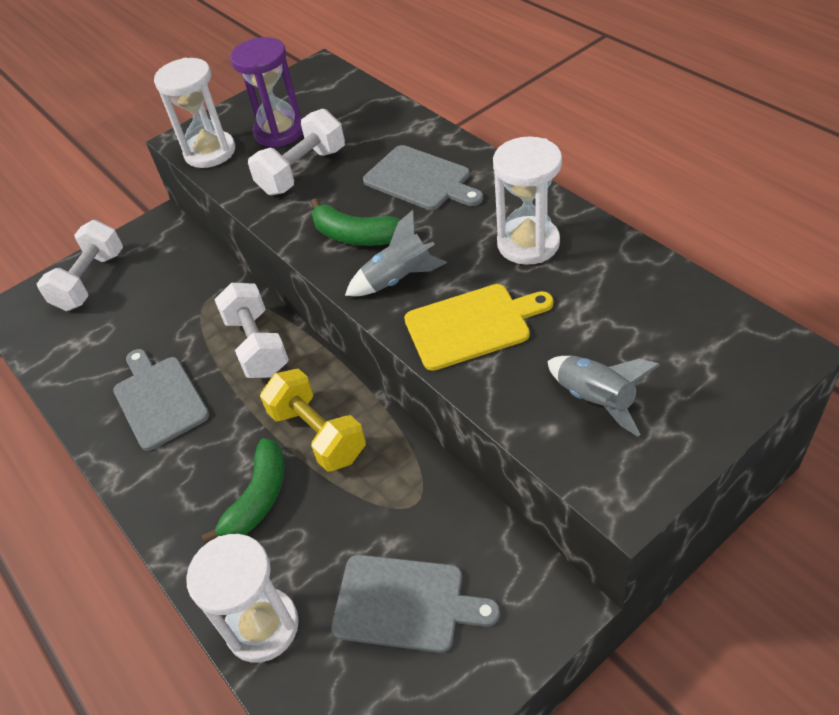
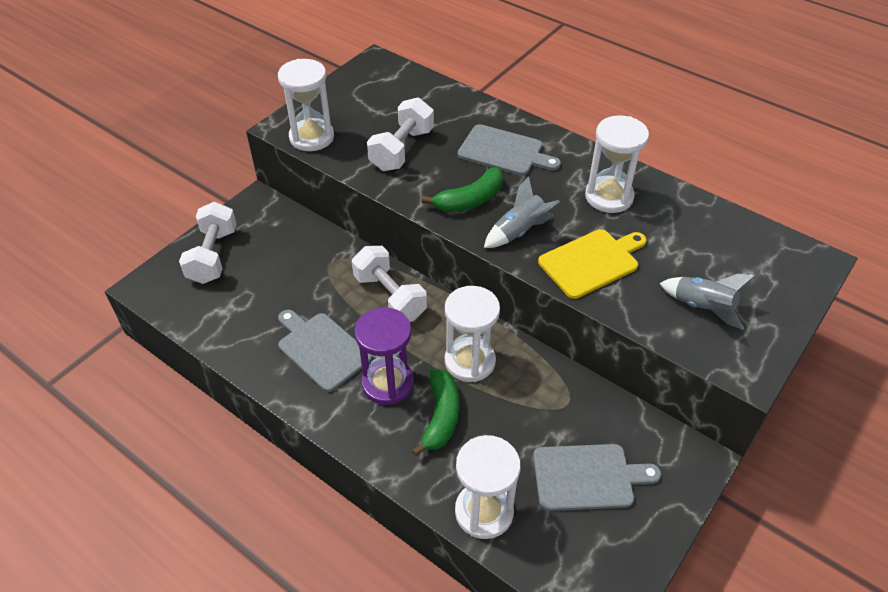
camera: 20 degrees left, 0 degrees up
(279, 132) = (366, 117): purple hourglass -> purple hourglass (387, 383)
(318, 434) = (470, 361): yellow dumbbell -> white hourglass
(355, 236) = (470, 200): green banana -> green banana turned 45 degrees counterclockwise

